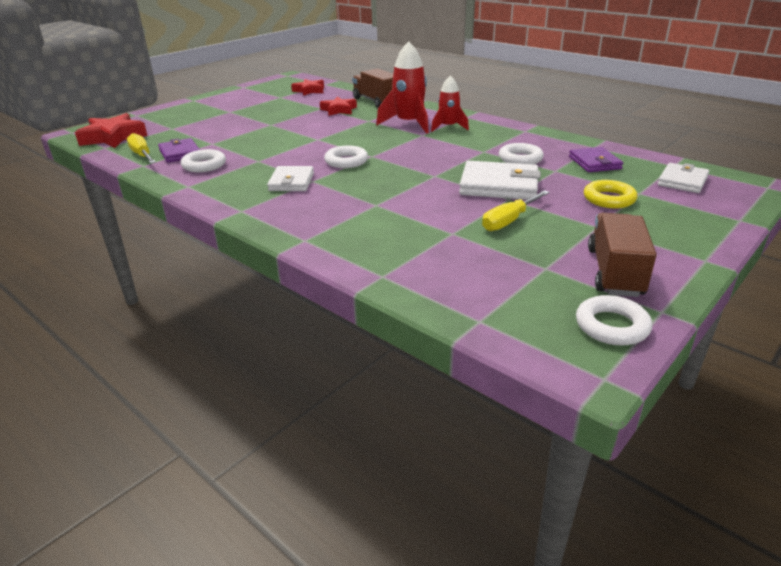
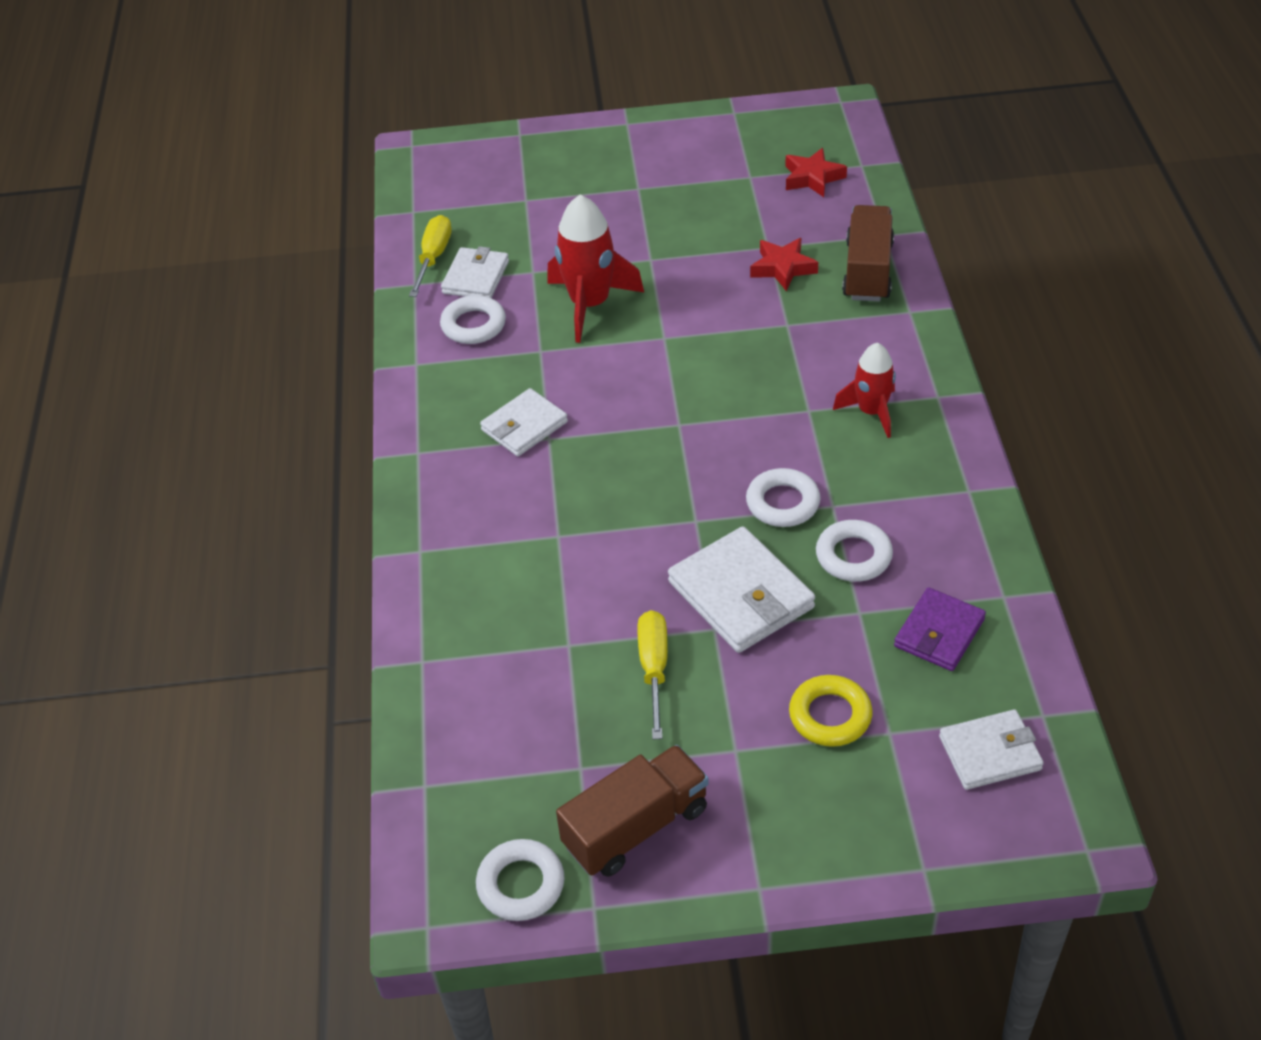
camera: 45 degrees right, 15 degrees up
(113, 137) = (442, 188): red star -> none
(180, 153) = (475, 277): purple wallet -> white wallet
(346, 161) = (634, 418): white ring -> white ring (782, 503)
(408, 124) = (828, 369): red rocket -> red rocket (590, 304)
(509, 221) = (654, 669): yellow screwdriver -> yellow screwdriver turned 90 degrees clockwise

